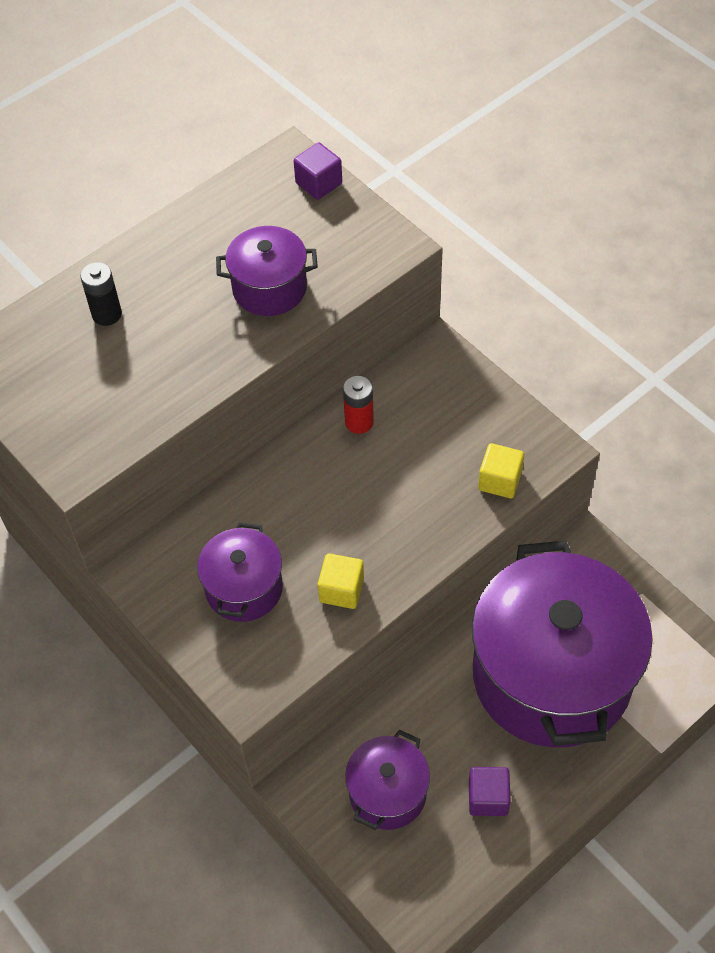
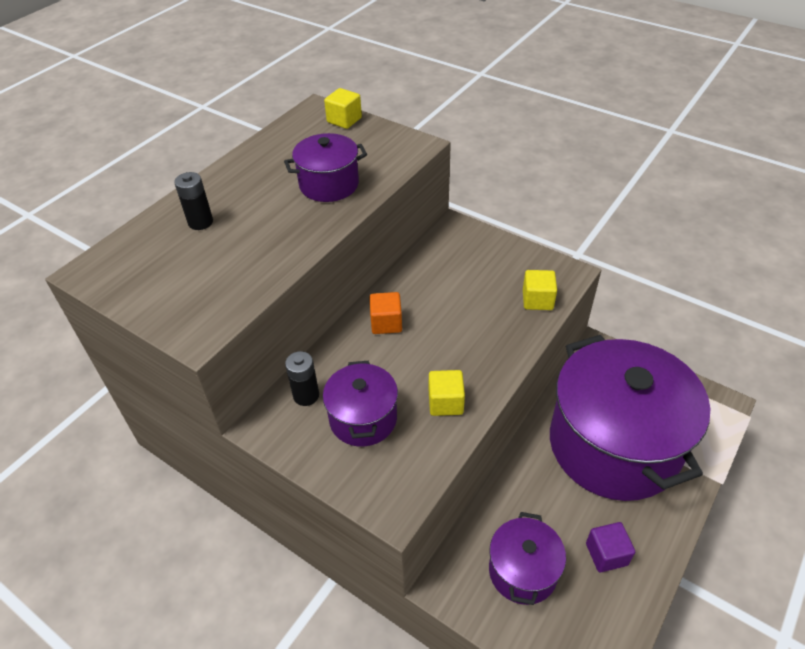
camera: 15 degrees left, 10 degrees down
(189, 545) = (306, 395): none -> black battery
(306, 472) = (386, 323): none -> orange cube
(318, 183) = (344, 120): purple cube -> yellow cube
(359, 422) = (415, 282): red battery -> none

